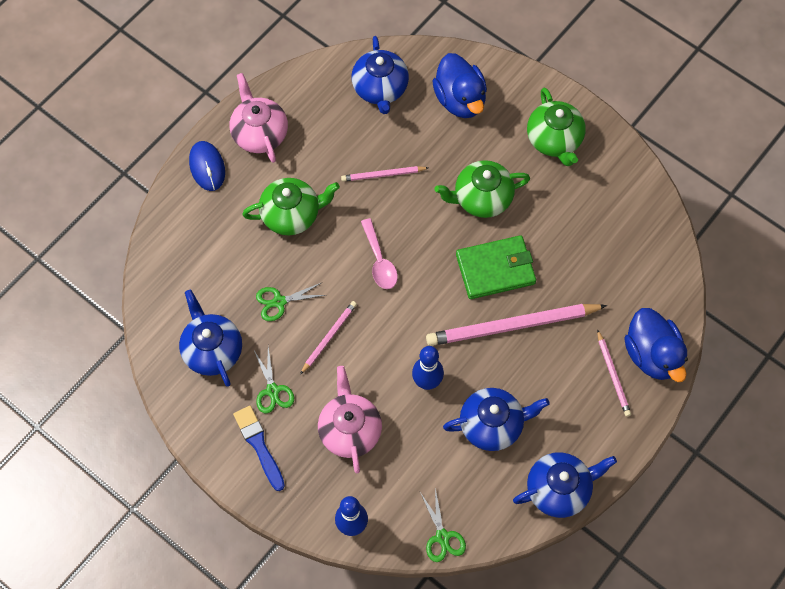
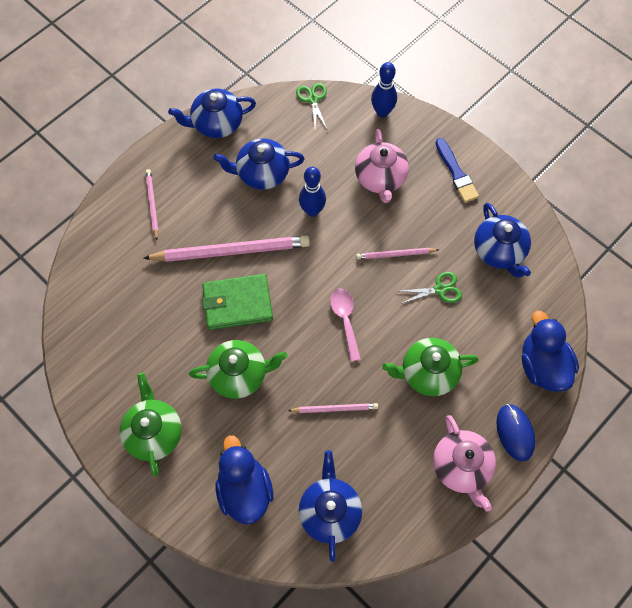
camera: 175 degrees left, 0 degrees up
(273, 390) = (445, 214): green scissors -> none
(329, 337) = (395, 254): pink pencil -> pink pencil turned 45 degrees clockwise
(652, 355) = (114, 217): blue duck -> blue duck (542, 366)

